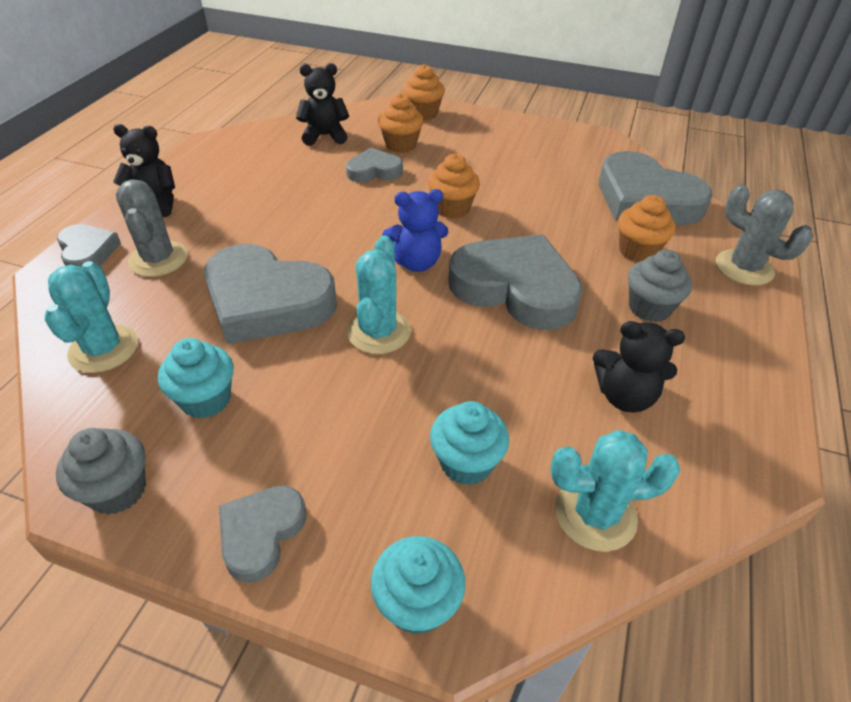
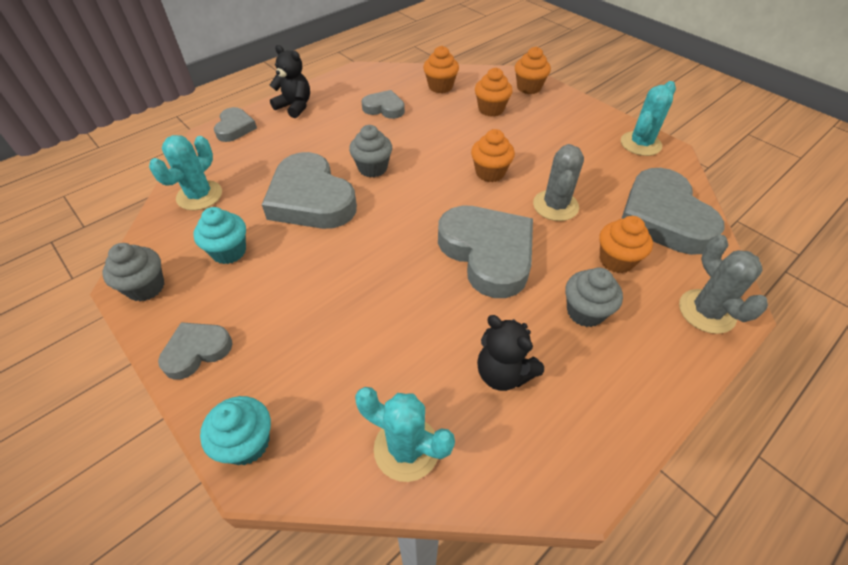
camera: 30 degrees right, 5 degrees up
(158, 259) = (269, 146): grey cactus -> grey cactus (555, 206)
(316, 243) = (372, 168): none -> grey cupcake
(325, 136) = (440, 87): black teddy bear -> orange cupcake
(374, 171) = (455, 125): grey heart -> grey heart (384, 108)
(378, 332) = (364, 248): turquoise cactus -> turquoise cactus (640, 144)
(416, 262) = (430, 206): blue teddy bear -> none
(466, 463) = (349, 367): turquoise cupcake -> none

